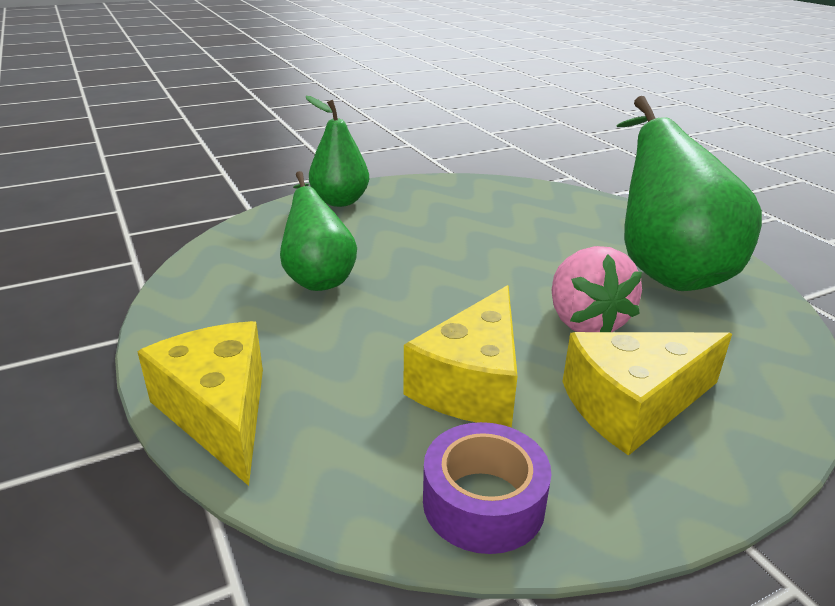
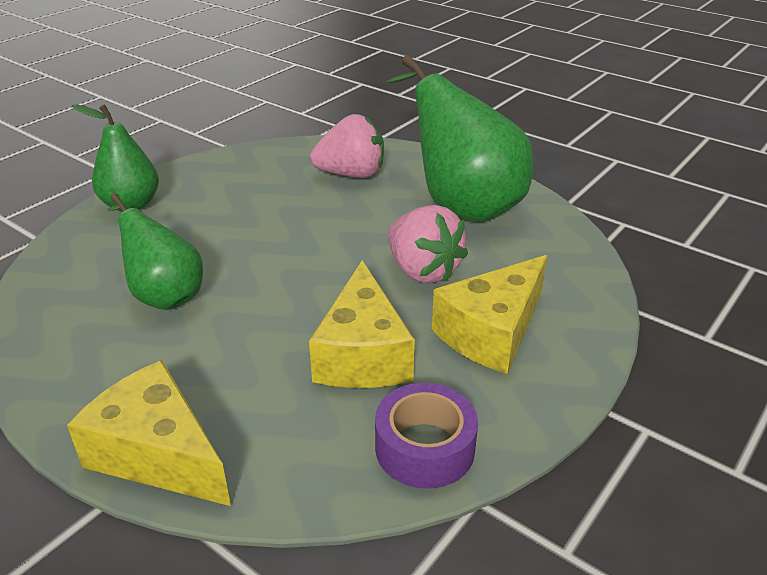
camera: 25 degrees left, 5 degrees up
(559, 218) = (351, 174): none -> pink strawberry

